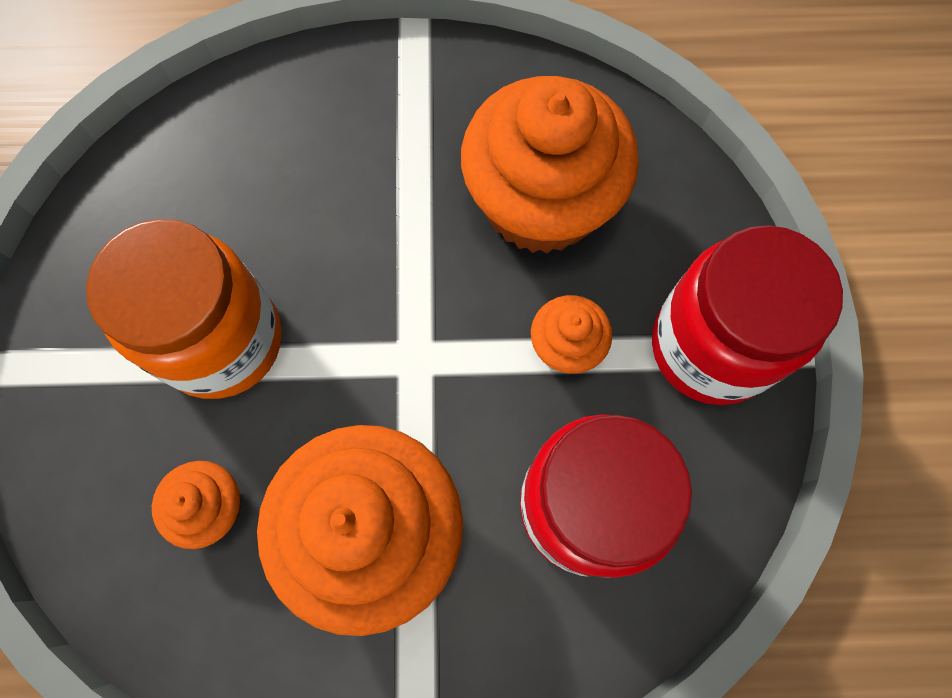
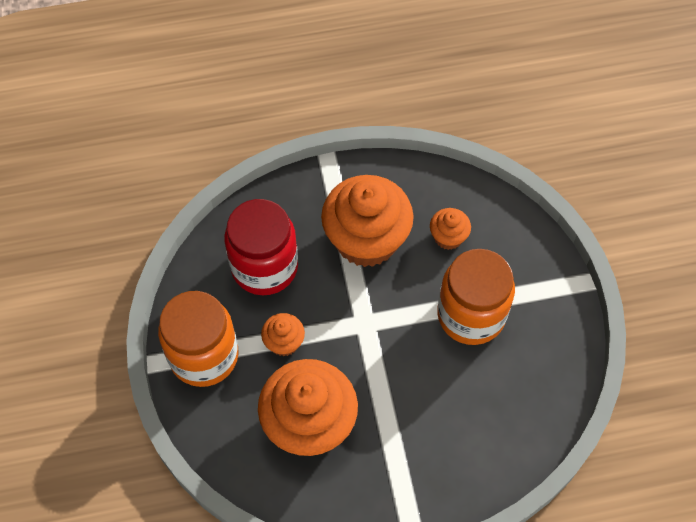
camera: 170 degrees right, 10 degrees down
(711, 346) = (204, 355): red jar -> orange jar

